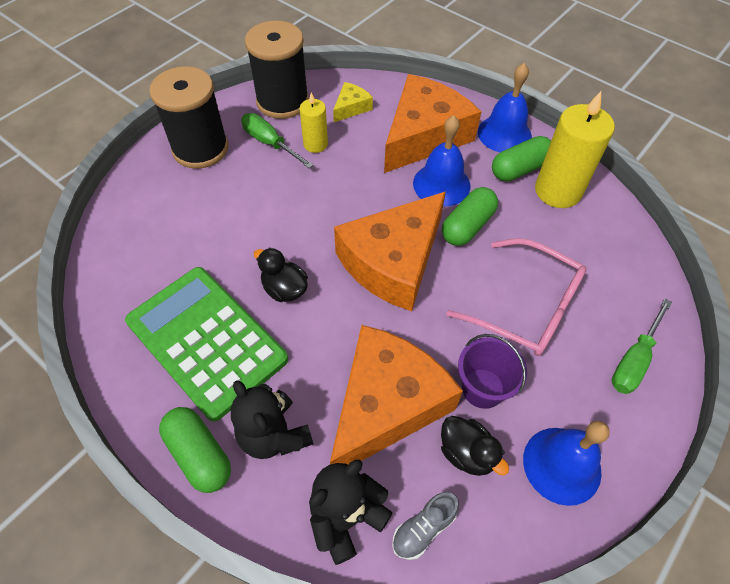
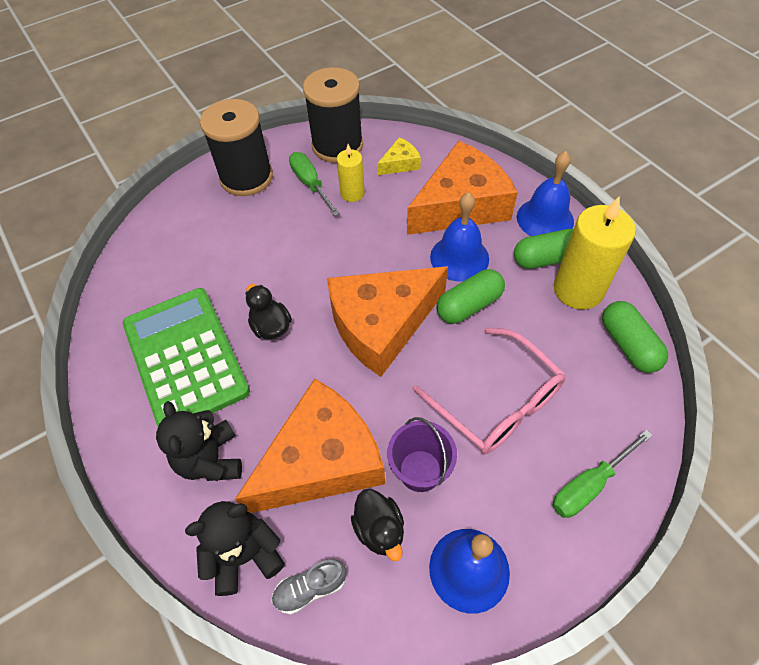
camera: 20 degrees right, 0 degrees up
(199, 454) = (141, 459): green capsule -> green capsule (628, 345)

